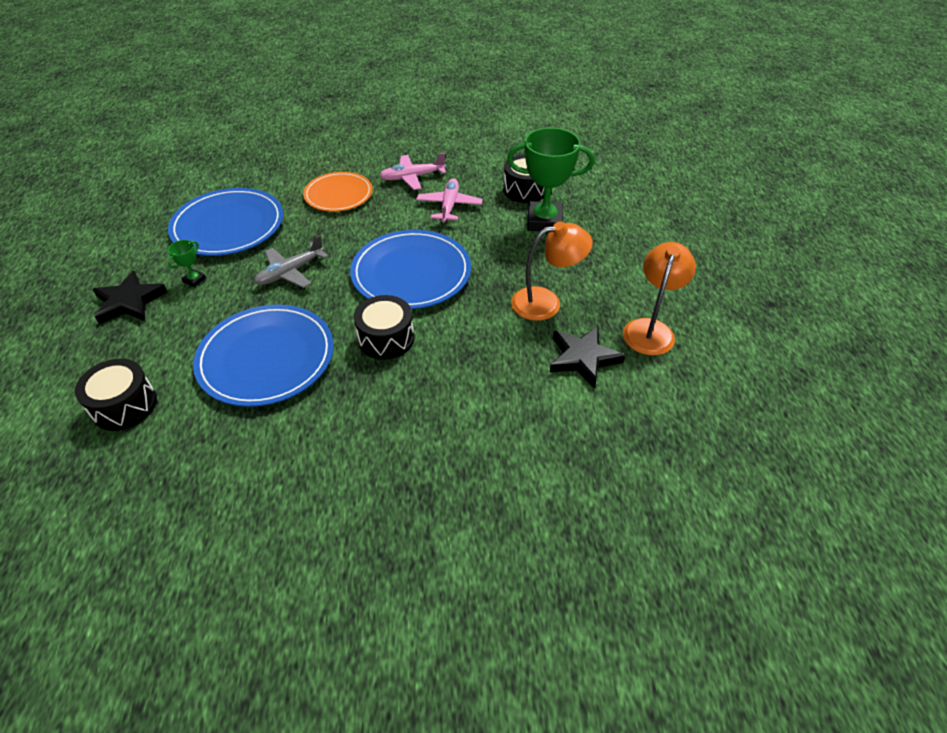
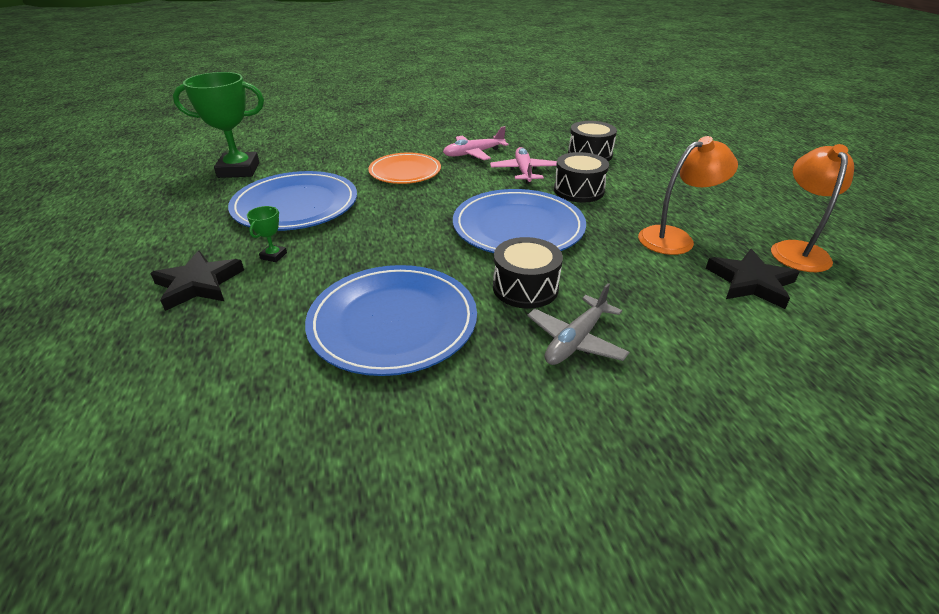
camera: 10 degrees left, 10 degrees down
(124, 405) = (224, 397): black drum -> black drum (578, 190)
(290, 272) = (384, 239): grey plane -> grey plane (575, 340)
(544, 221) = (625, 175): green trophy -> green trophy (239, 170)

